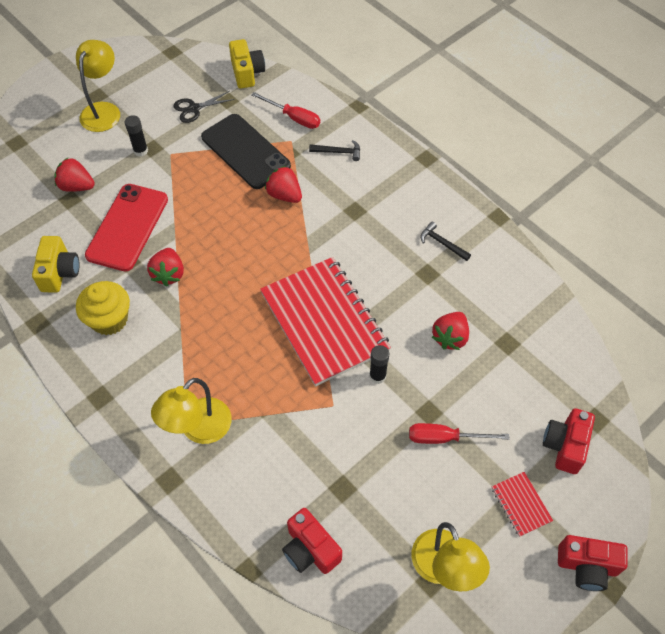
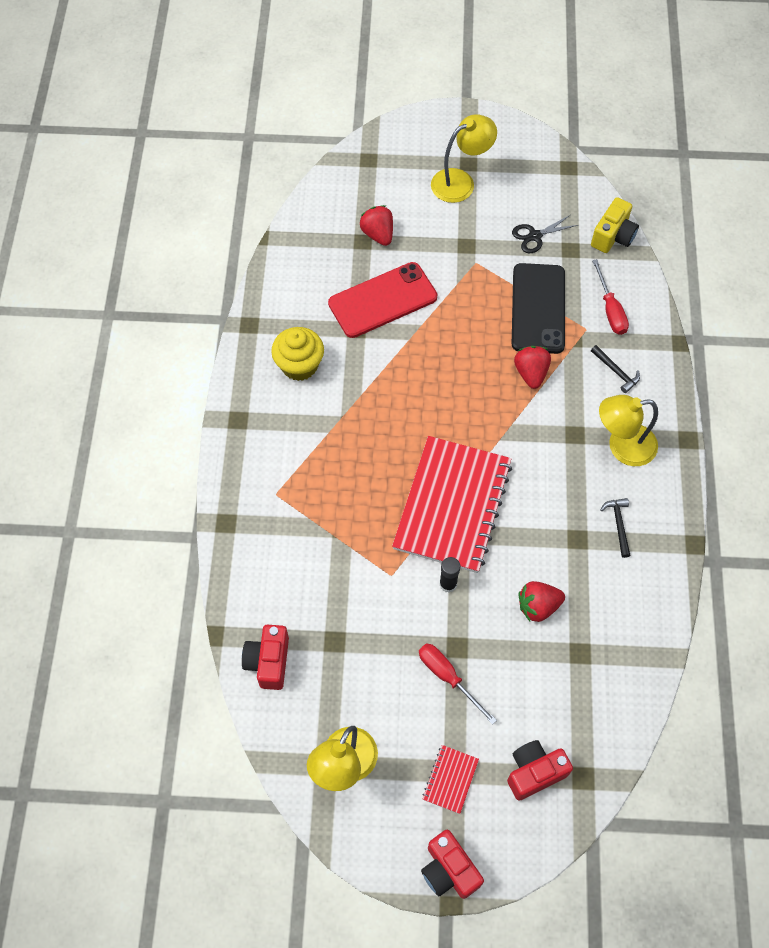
camera: 45 degrees right, 5 degrees up
(59, 272) = (300, 297): yellow camera -> none
(140, 151) = (455, 241): black glue stick -> none
(168, 274) = (375, 365): red strawberry -> none
(194, 108) = (535, 236): black scissors -> black scissors turned 45 degrees counterclockwise
(198, 429) = (280, 505): yellow lamp -> yellow lamp (622, 446)

